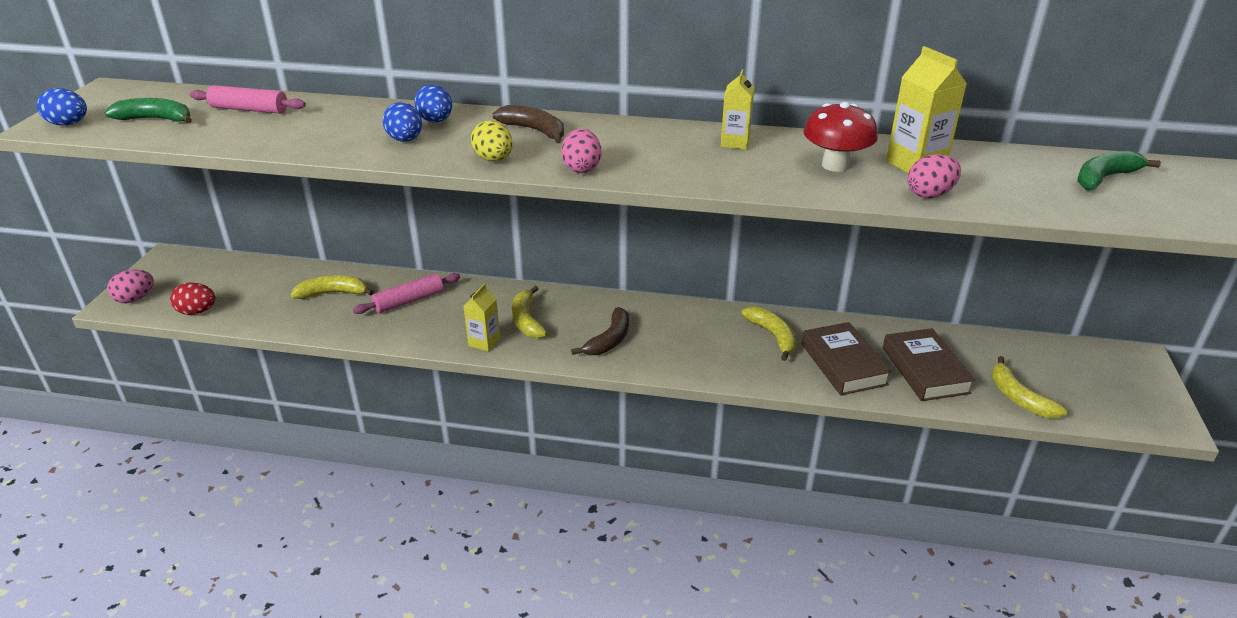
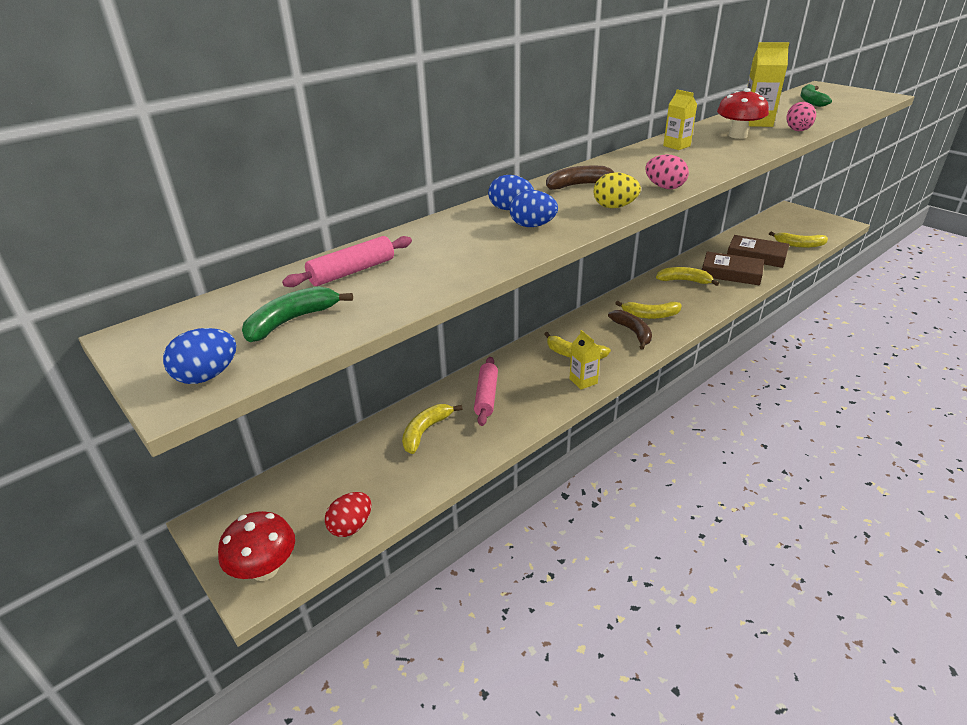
camera: 50 degrees left, 0 degrees up
(135, 299) = (265, 569): pink egg -> red mushroom
(660, 339) = (650, 315): none -> yellow banana

